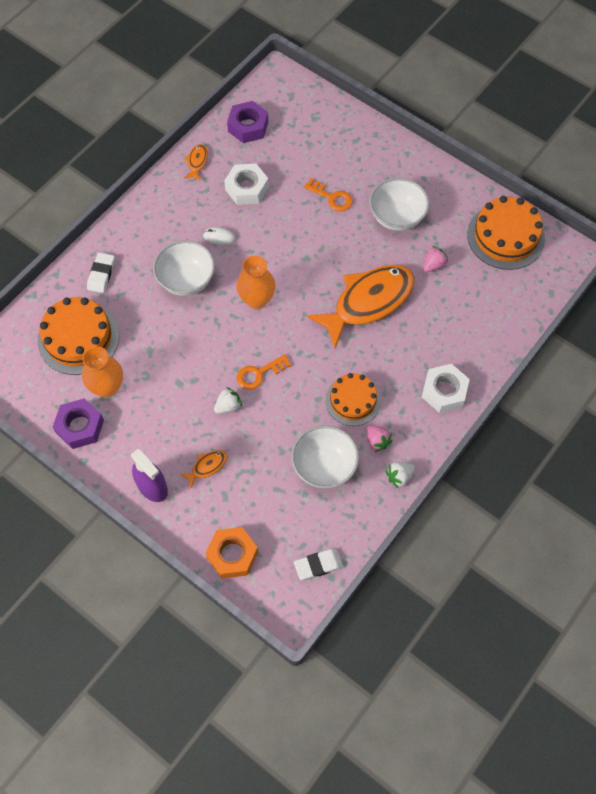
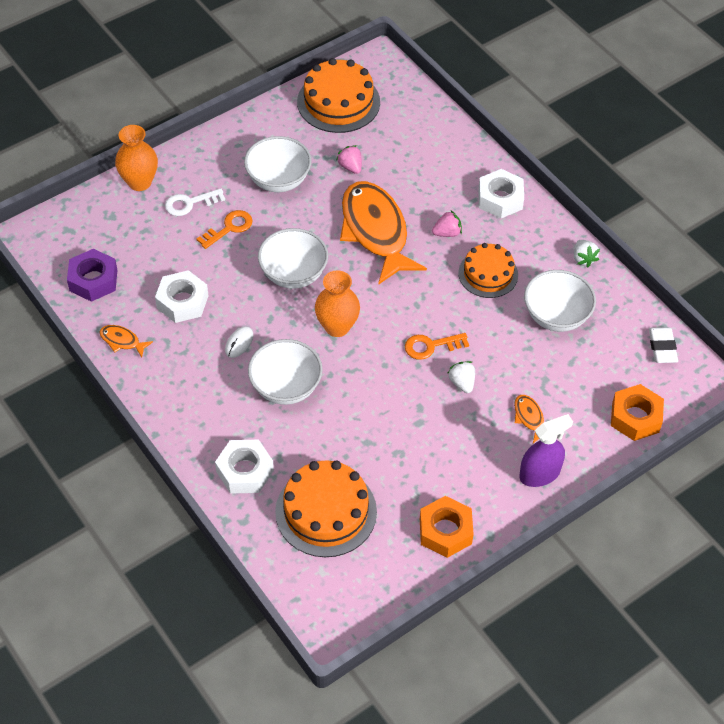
camera: 75 degrees left, 10 degrees down
(80, 426) = (445, 531): purple nut -> orange nut
(101, 274) = (244, 471): white eraser -> white nut
(107, 387) = (402, 494): orange vase -> orange vase (139, 182)
(259, 374) = (431, 346): orange key -> orange key turned 90 degrees clockwise
(300, 255) = (293, 274): none -> white bowl
(347, 164) = (190, 203): none -> white key
(377, 441) = (540, 266): pink strawberry -> pink strawberry (447, 233)

